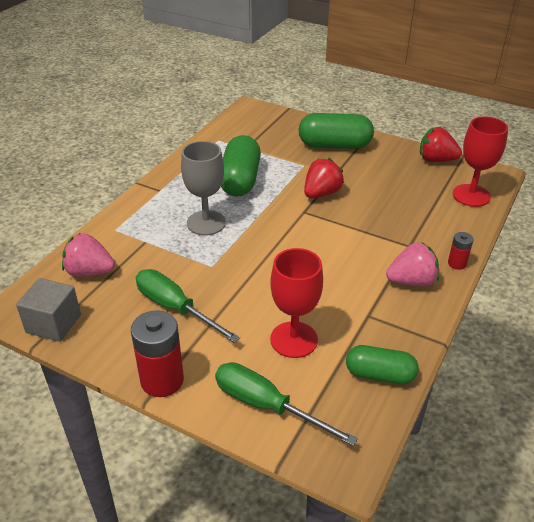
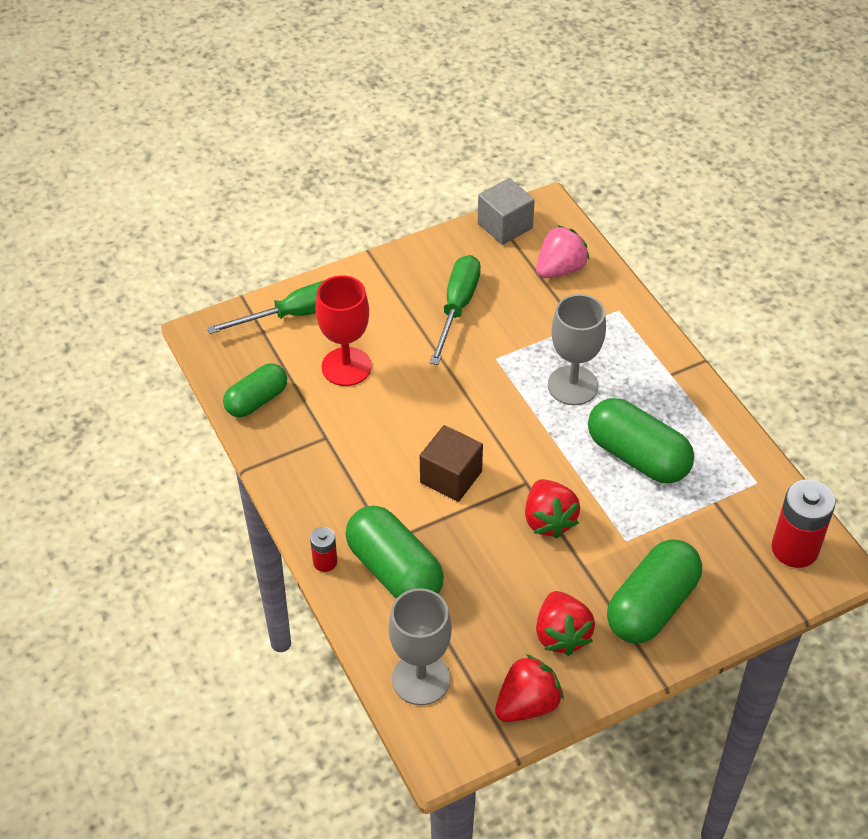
camera: 125 degrees right, 10 degrees up
(162, 380) = (379, 266): red battery -> red battery (794, 549)
(175, 308) = (457, 307): green screwdriver -> green screwdriver turned 60 degrees counterclockwise
(334, 241) = (451, 477): none -> brown cube
(386, 164) = (561, 635): none -> red strawberry
(411, 281) = (336, 502): pink strawberry -> none
(425, 233) = (394, 571): none -> green capsule
(471, 195) = (421, 679): red goblet -> grey goblet

